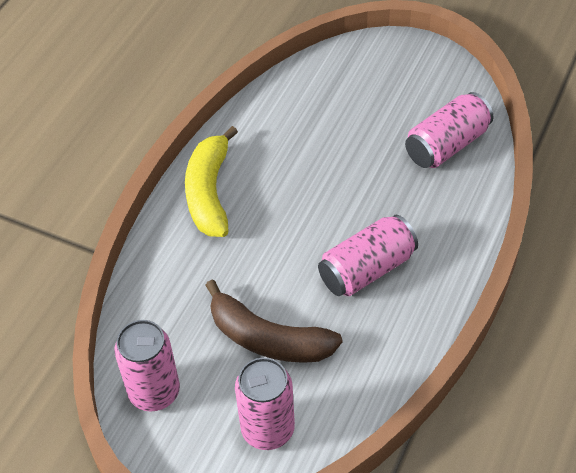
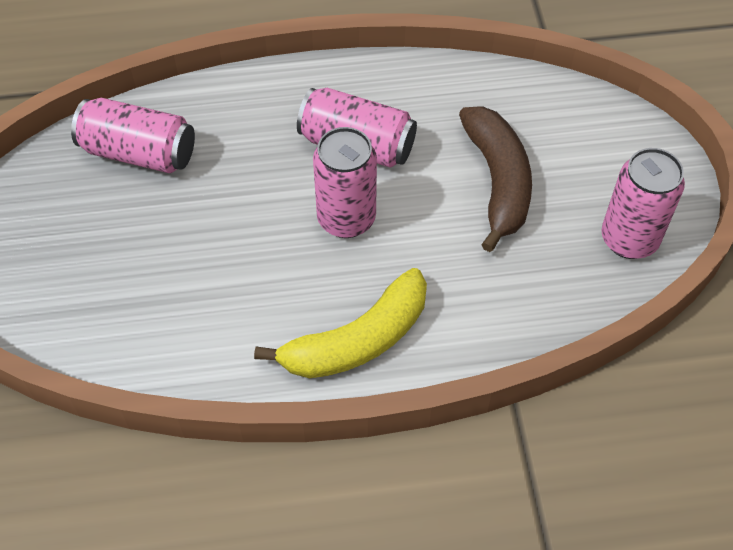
camera: 125 degrees left, 5 degrees up
(267, 429) = (585, 134): pink can -> pink can (346, 219)

